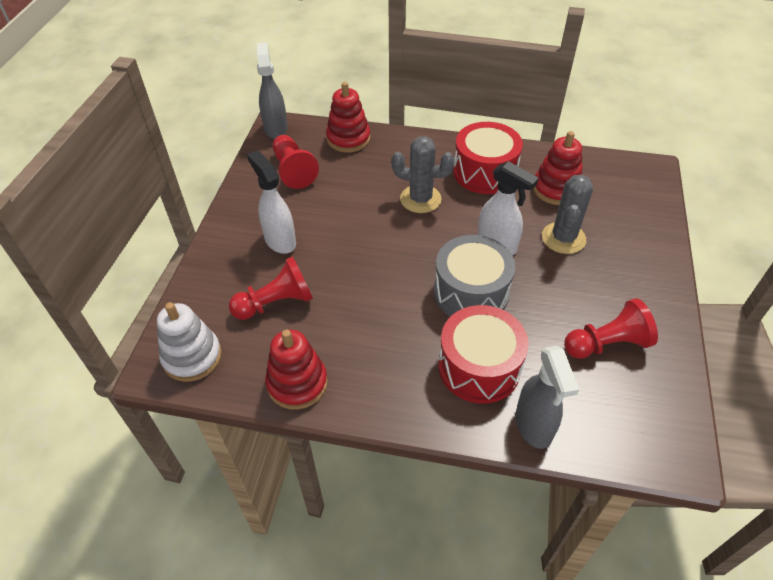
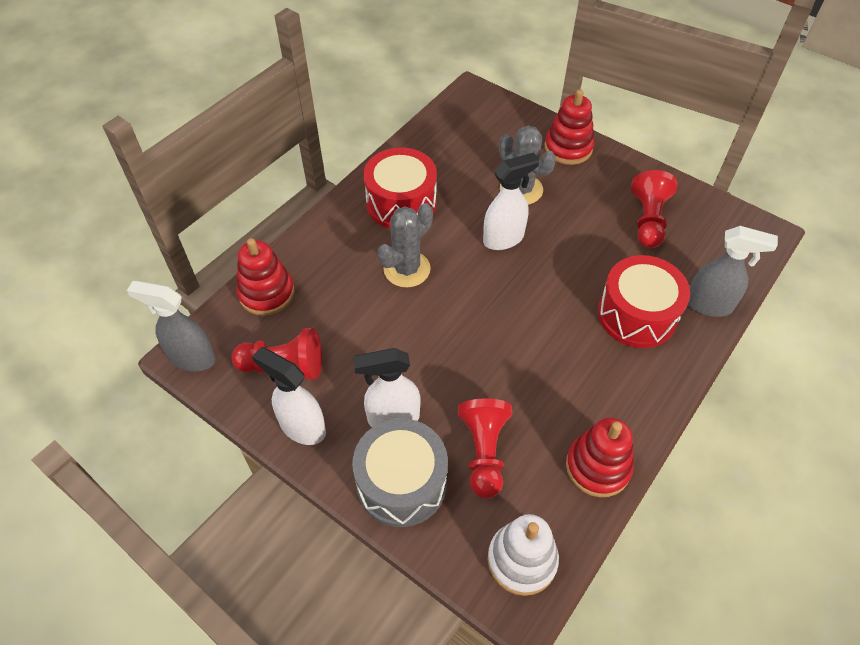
camera: 65 degrees left, 5 degrees up
(249, 198) = (302, 427): none -> white spray bottle
(471, 292) = (551, 283): grey drum -> grey drum (401, 483)
(556, 189) = (457, 164): red stacking toy -> red stacking toy (568, 148)

